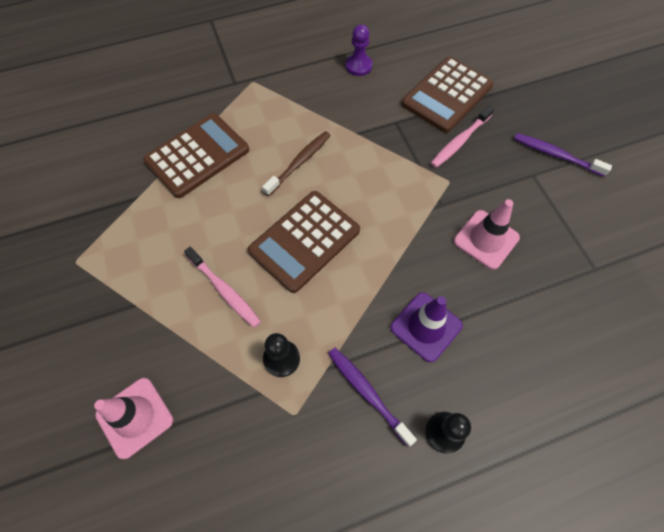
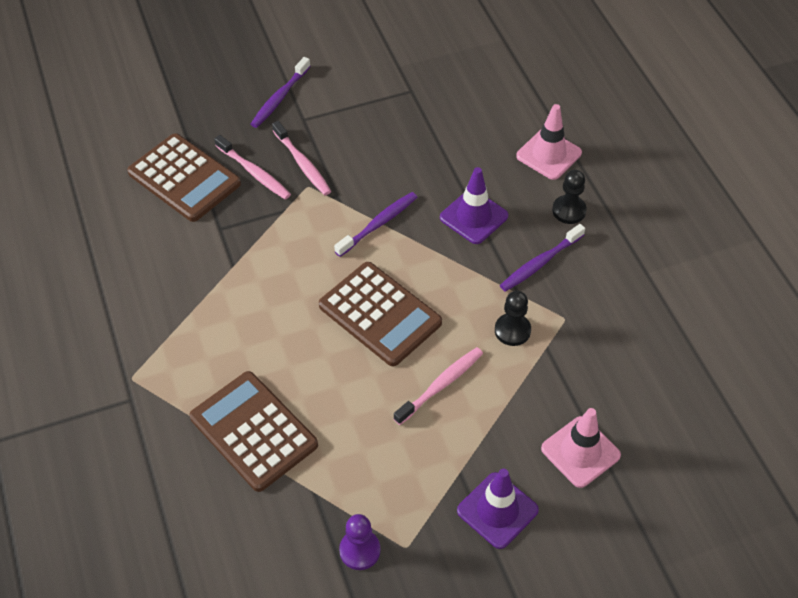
camera: 90 degrees left, 10 degrees down
(90, 335) = (497, 510): none -> purple traffic cone
(299, 163) = (273, 321): brown toothbrush -> none
(358, 66) = (122, 261): purple pawn -> purple pawn (360, 550)
(409, 239) = (378, 224): none -> purple toothbrush
(476, 176) = (302, 164): none -> pink toothbrush
(486, 239) = (380, 164): pink traffic cone -> pink traffic cone (549, 154)

